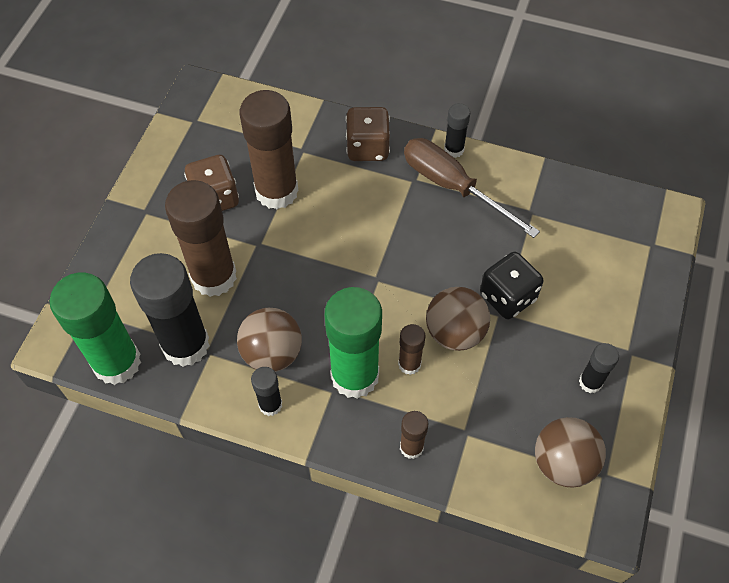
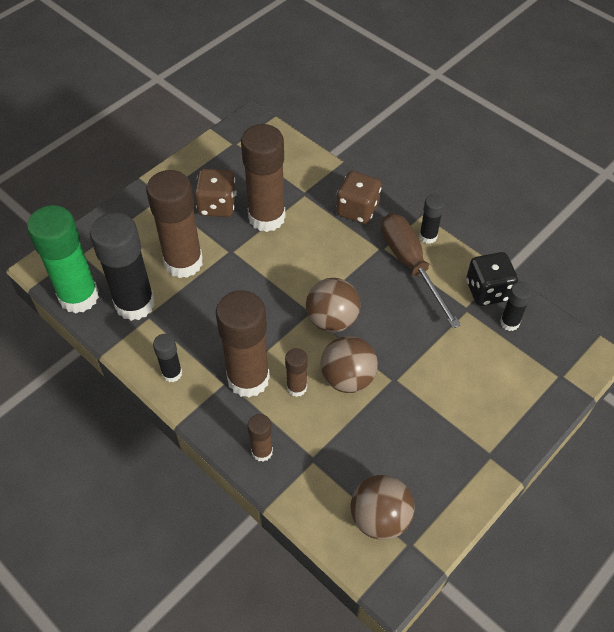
camera: 25 degrees right, 5 degrees down
(272, 353) = (195, 336): brown ball -> brown ball (332, 320)
(354, 376) = (248, 379): green glue stick -> brown glue stick
(507, 297) = (407, 368): black dice -> black dice (487, 291)
(590, 382) = (440, 464): black glue stick -> black glue stick (509, 323)

